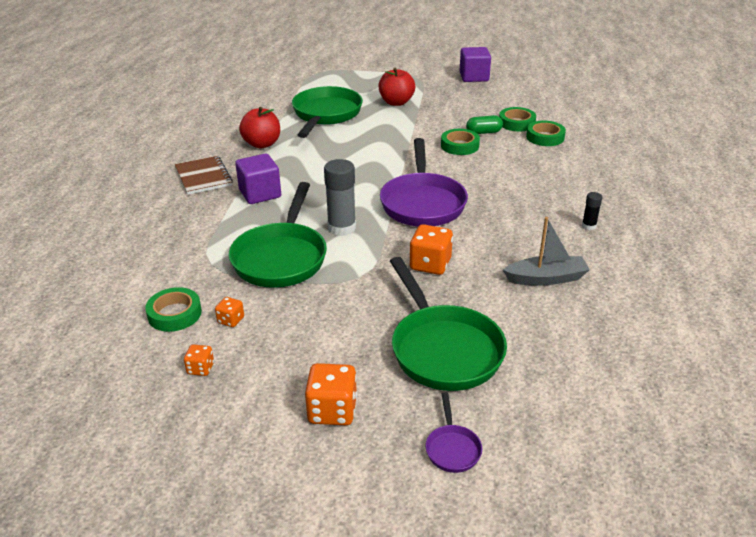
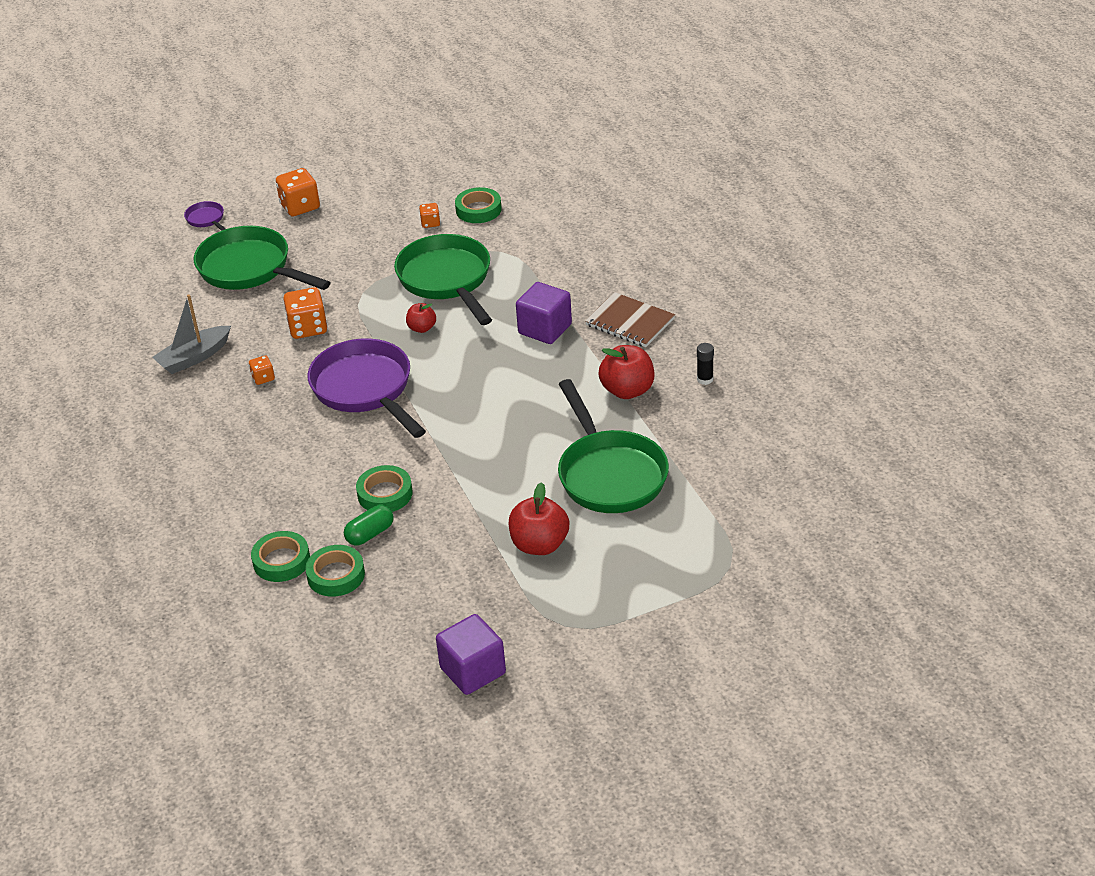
camera: 150 degrees right, 5 degrees up
(200, 368) = (414, 191): orange dice -> orange dice (263, 378)
(341, 228) = (422, 328): grey glue stick -> red apple
(589, 226) = (173, 433): black glue stick -> black glue stick (705, 379)

